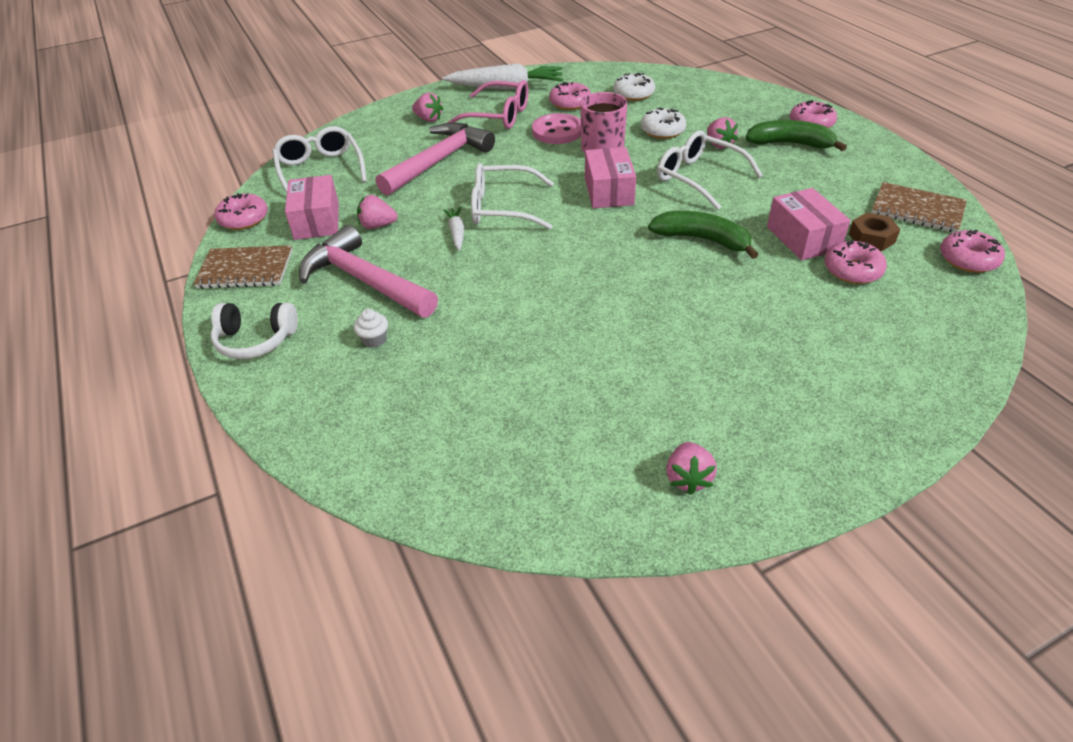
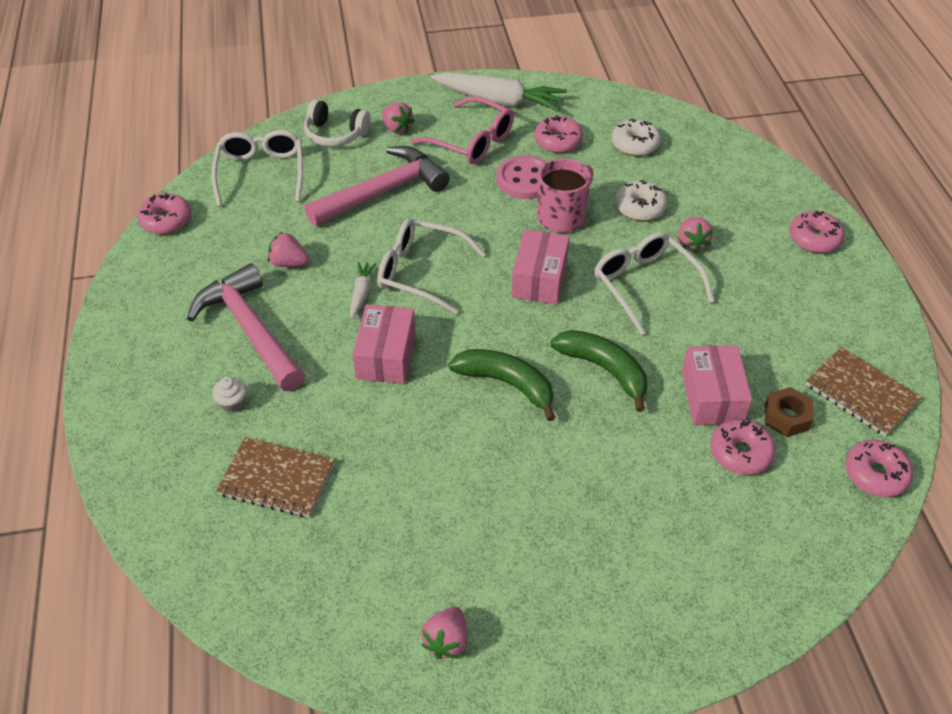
camera: 15 degrees right, 5 degrees up
(245, 270) = (147, 286): brown notebook -> brown notebook (277, 479)
(256, 340) = (128, 373): white headphones -> white headphones (335, 134)
(317, 221) = (233, 241): pink box -> pink box (386, 356)
(790, 144) = (772, 263): green banana -> green banana (507, 384)

